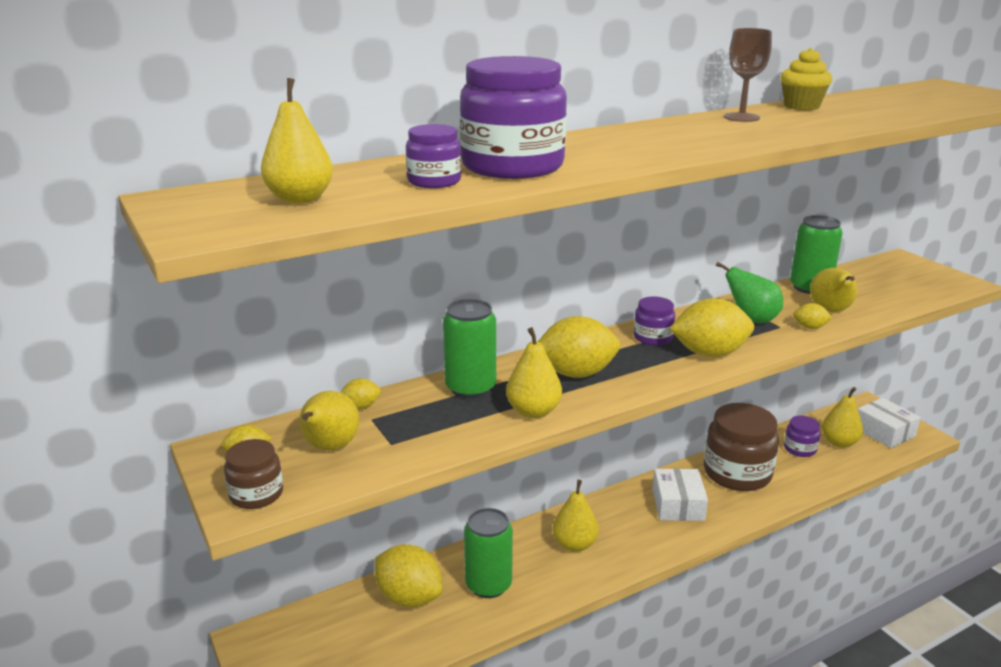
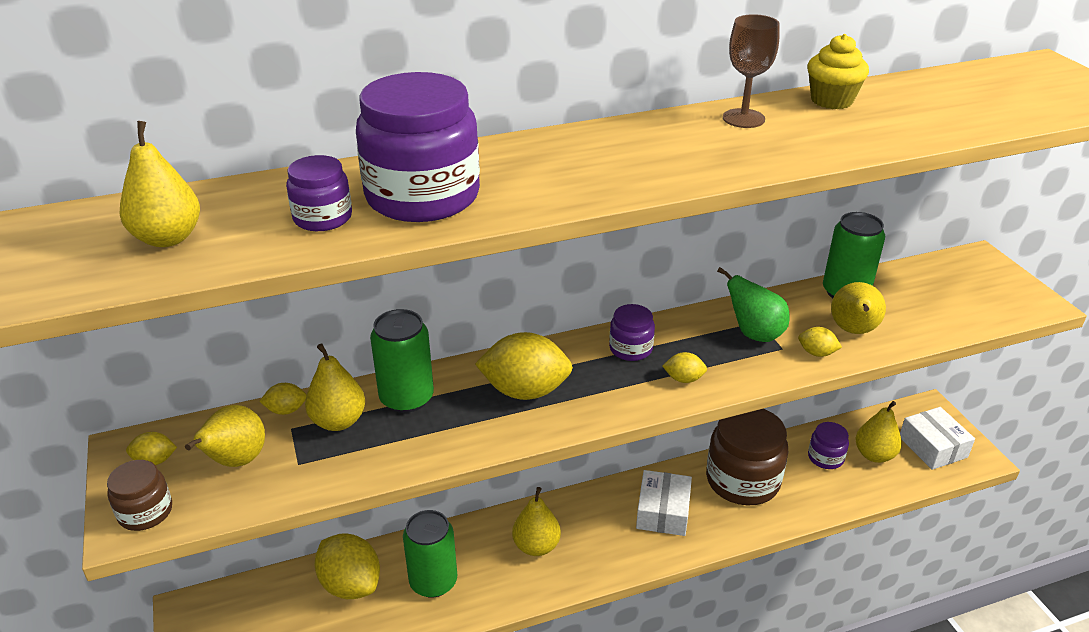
camera: 10 degrees right, 10 degrees up
(533, 411) = (458, 439): yellow pear -> yellow pear (338, 421)
(709, 353) = (683, 379): yellow lemon -> yellow lemon, size x0.47

